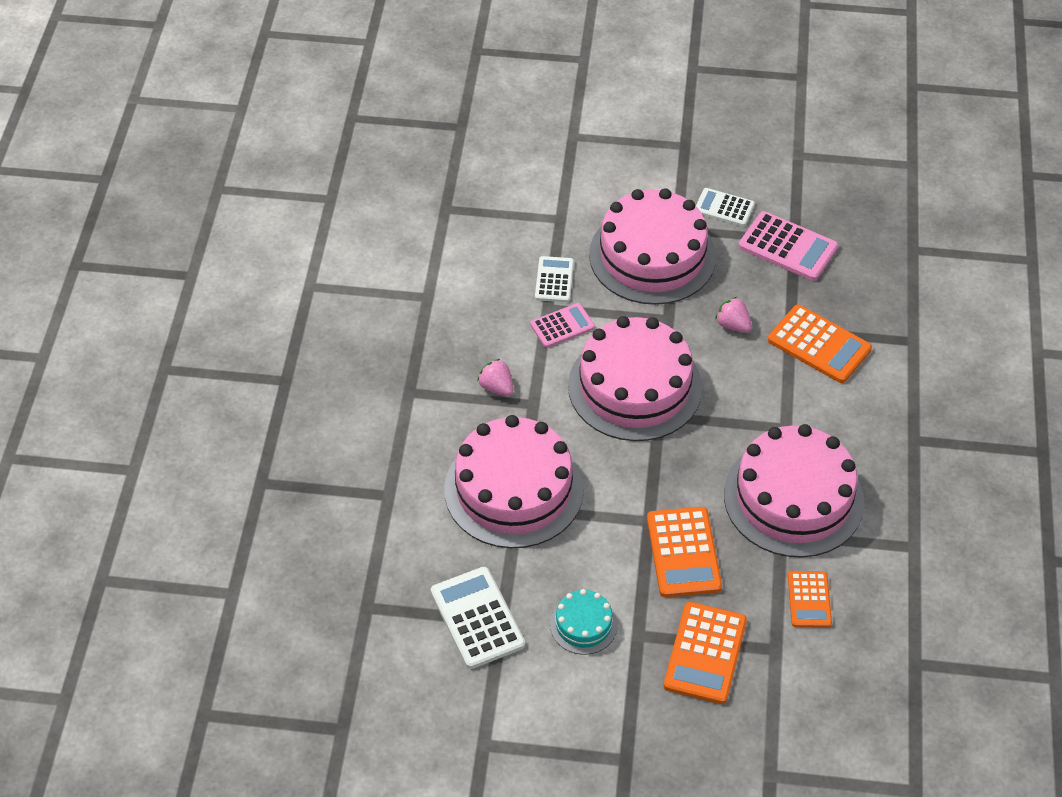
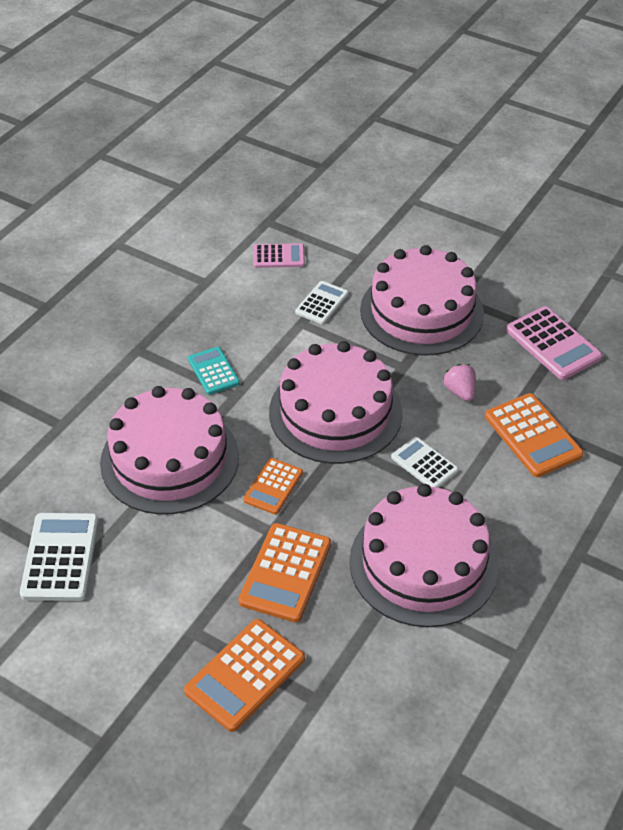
camera: 25 degrees right, 5 degrees down
(496, 387) = (213, 371): pink strawberry -> turquoise calculator
(562, 326) = (304, 341): pink calculator -> pink calculator (278, 256)
(583, 624) = (150, 601): turquoise cake -> none
(724, 208) = (512, 294): white calculator -> white calculator (424, 464)
(809, 599) = (380, 665): orange calculator -> orange calculator (273, 486)

